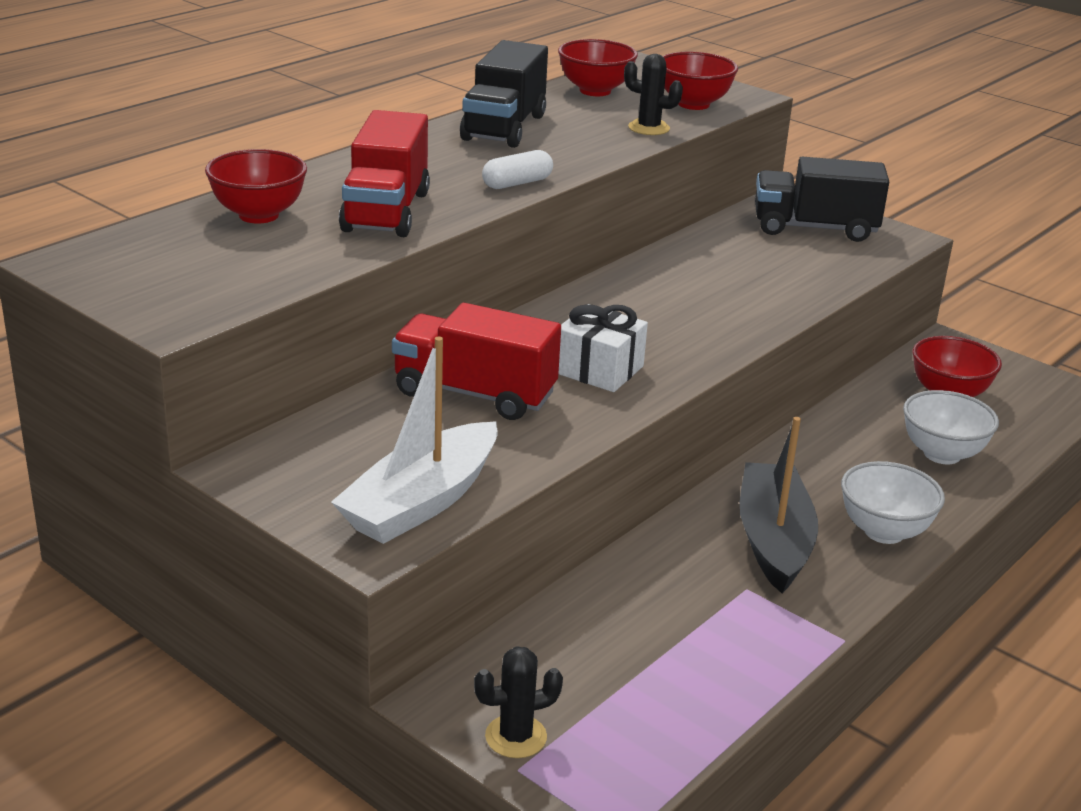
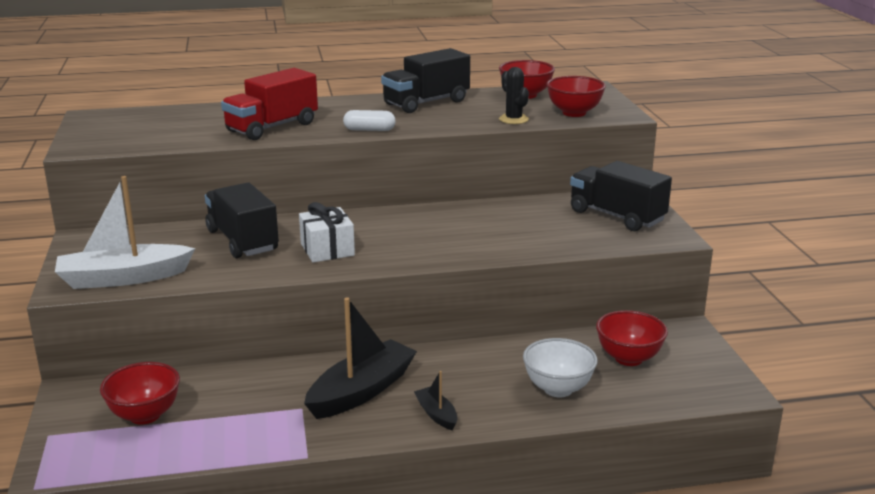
camera: 40 degrees right, 5 degrees down
(258, 215) = (210, 116): red bowl -> red bowl (145, 415)
(474, 394) = (242, 241): red truck -> black truck
(516, 737) = (72, 421): black cactus -> none
(884, 532) = (436, 414): white bowl -> black boat

